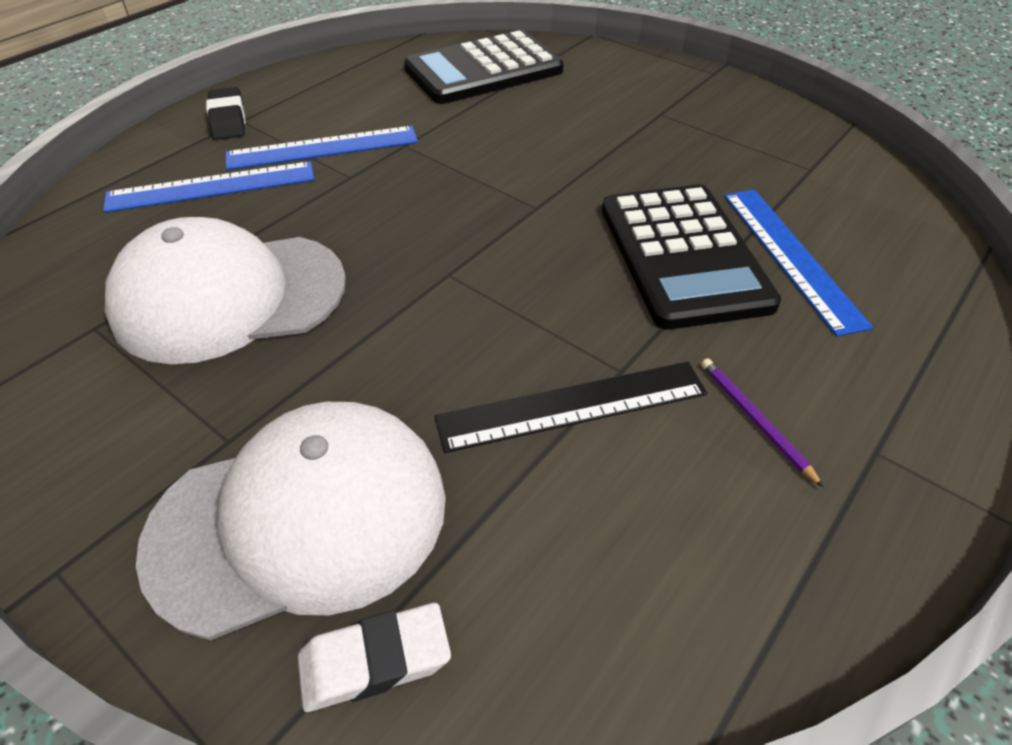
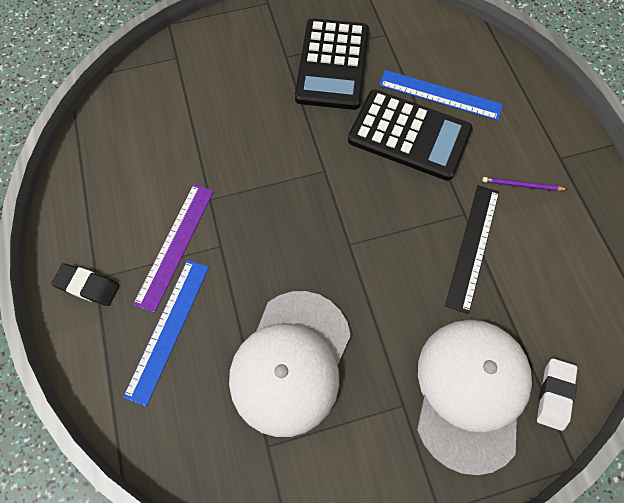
camera: 55 degrees left, 20 degrees up
(323, 148) = (175, 245): blue ruler -> purple ruler
(483, 70) = (159, 107): black calculator -> black calculator (332, 64)

